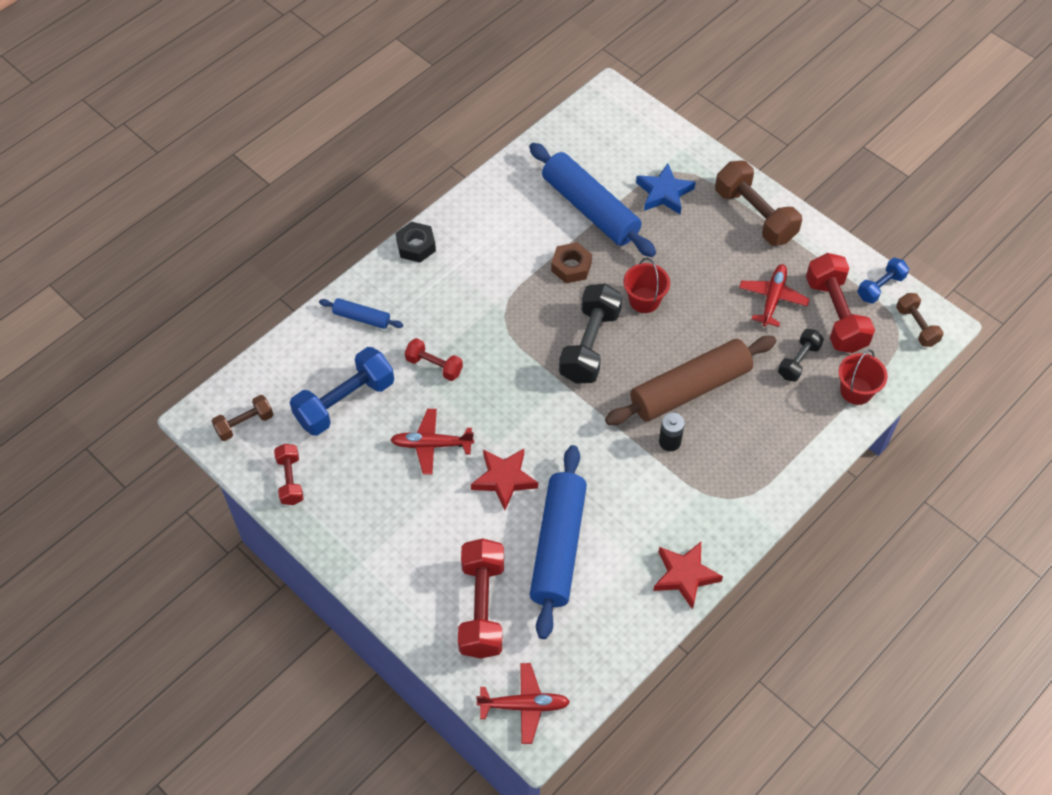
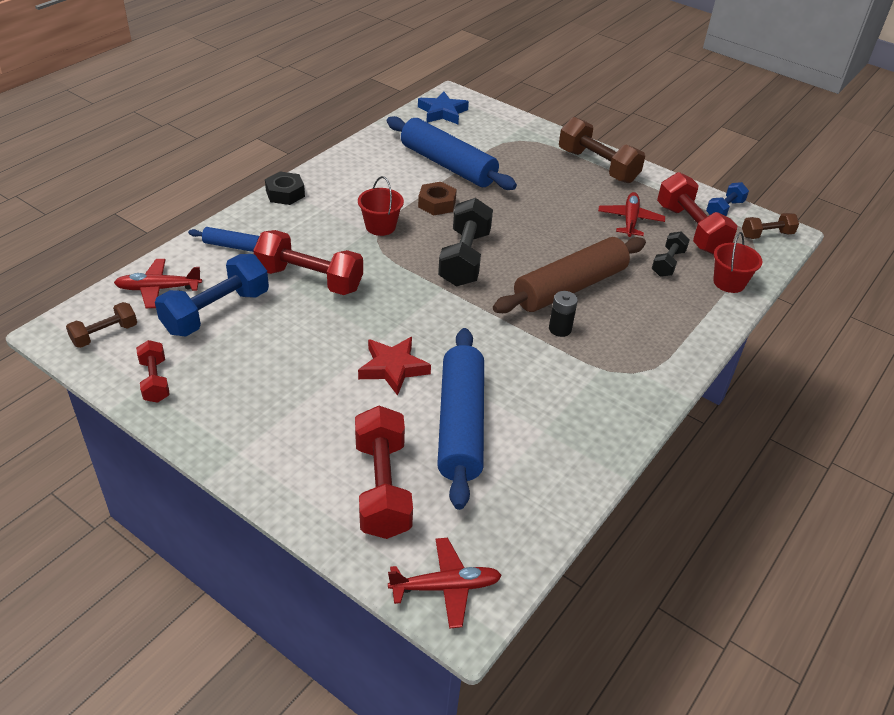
camera: 10 degrees left, 15 degrees down
(432, 445) = (312, 343): red plane -> red plane (159, 289)
(434, 366) = (310, 279): red dumbbell -> red dumbbell, size x1.79
(644, 300) = (511, 225): red bucket -> red bucket (380, 226)
(664, 193) = (513, 154): blue star -> blue star (442, 112)
(685, 575) = (604, 443): red star -> none
(916, 326) = (766, 235): brown dumbbell -> brown dumbbell turned 75 degrees counterclockwise

